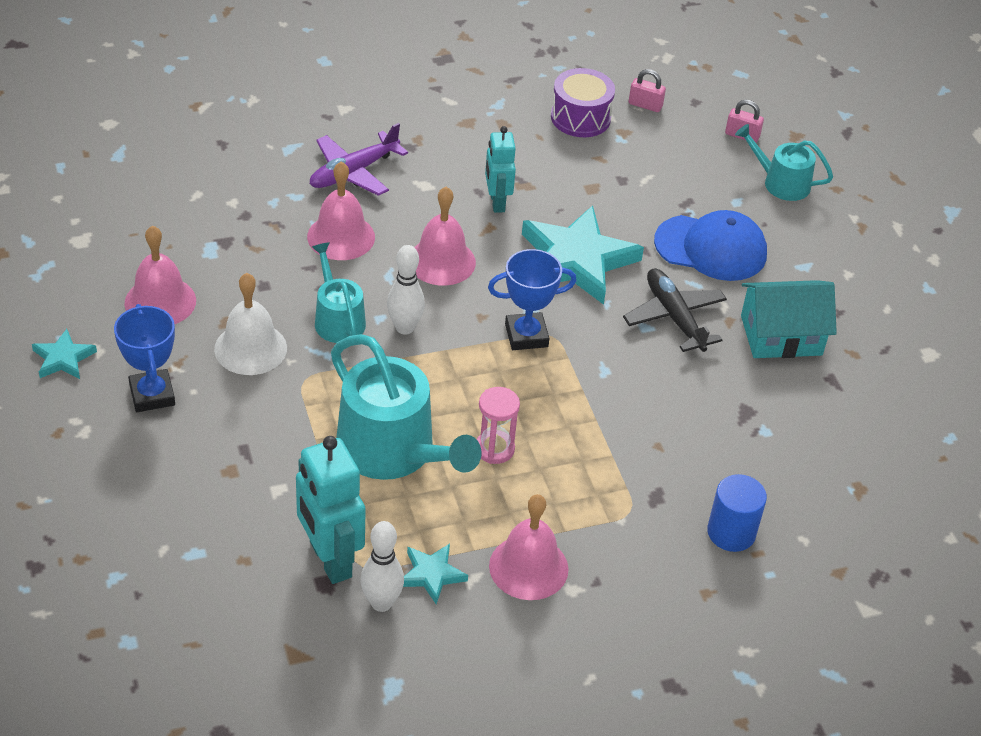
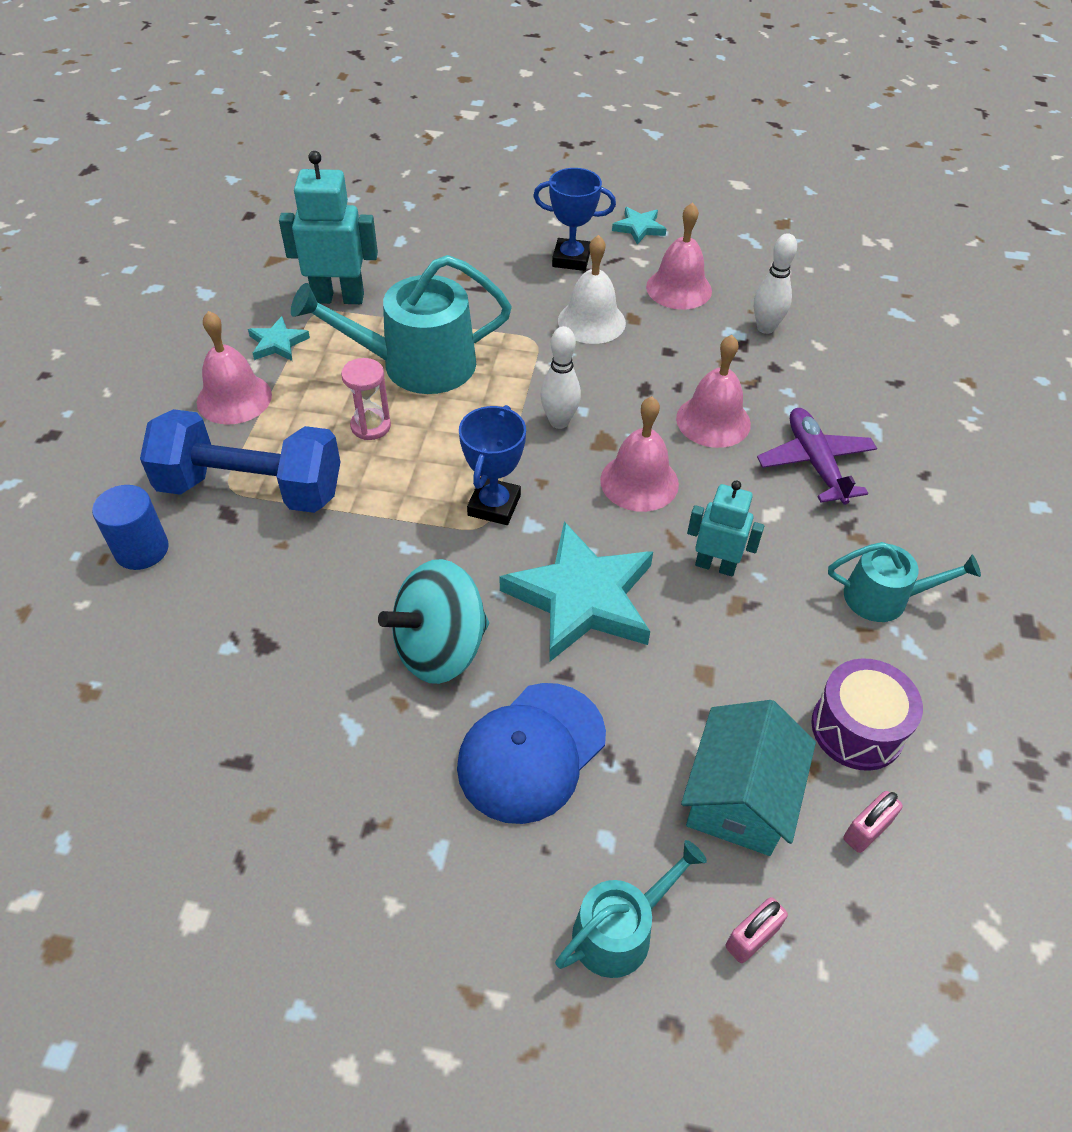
camera: 120 degrees right, 5 degrees up
(337, 319) = (597, 382): turquoise watering can -> turquoise watering can (884, 597)
(381, 603) = (277, 310): white bowling pin -> white bowling pin (765, 328)
(620, 495) = (251, 489): none -> blue dumbbell
(674, 317) = (440, 648): black plane -> turquoise spinning top
(781, 335) = (343, 746): turquoise house -> turquoise house (740, 796)

